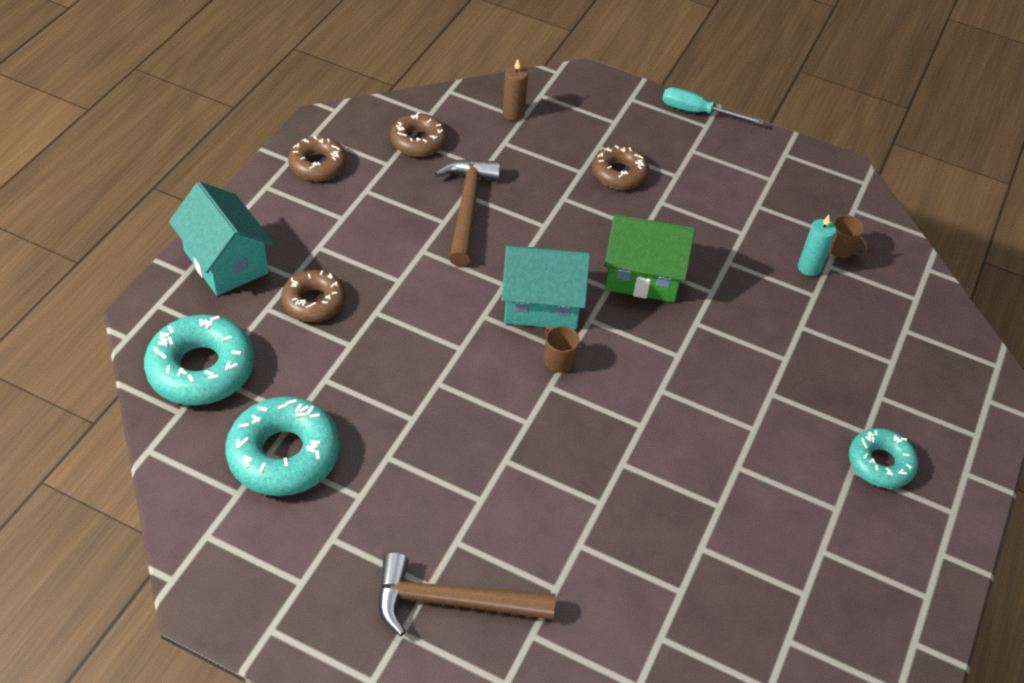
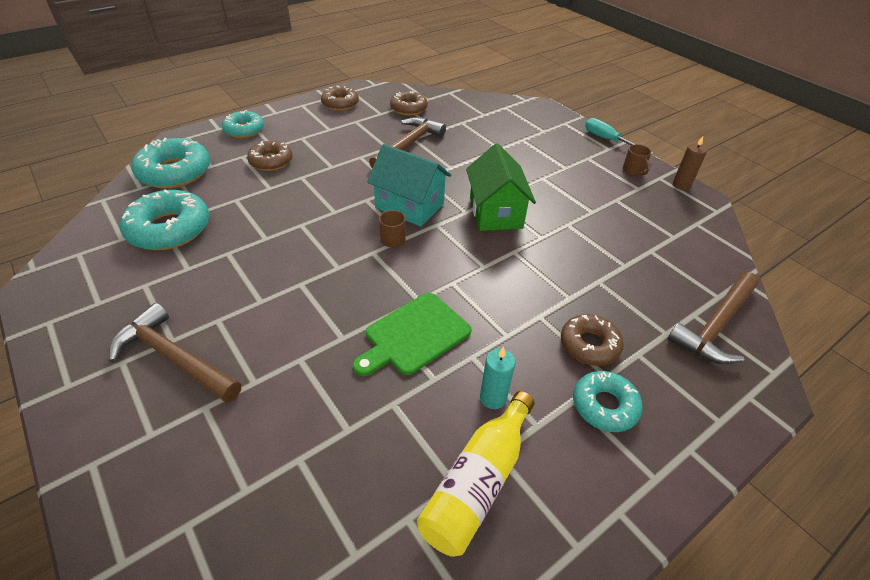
camera: 30 degrees right, 5 degrees down
(226, 262) = (244, 130): turquoise house -> turquoise donut
(513, 114) = (479, 111): brown candle -> brown candle (681, 185)
(619, 173) = (525, 155): brown donut -> brown donut (589, 345)
(642, 276) = (495, 212): green house -> green house turned 45 degrees clockwise
(668, 468) = (414, 335): none -> green cutting board
(809, 267) = (633, 247): turquoise candle -> turquoise candle (493, 398)
(822, 583) = (477, 482): none -> yellow bottle
(841, 249) = (669, 244): brown mug -> brown mug (633, 171)
(928, 334) = (715, 325): none -> brown hammer

